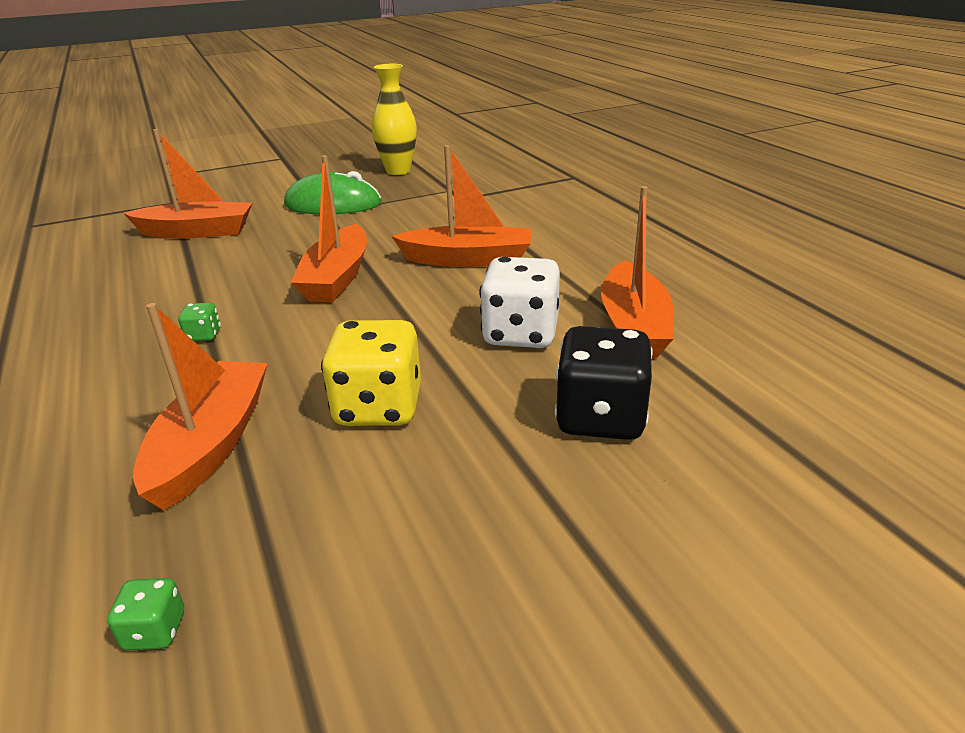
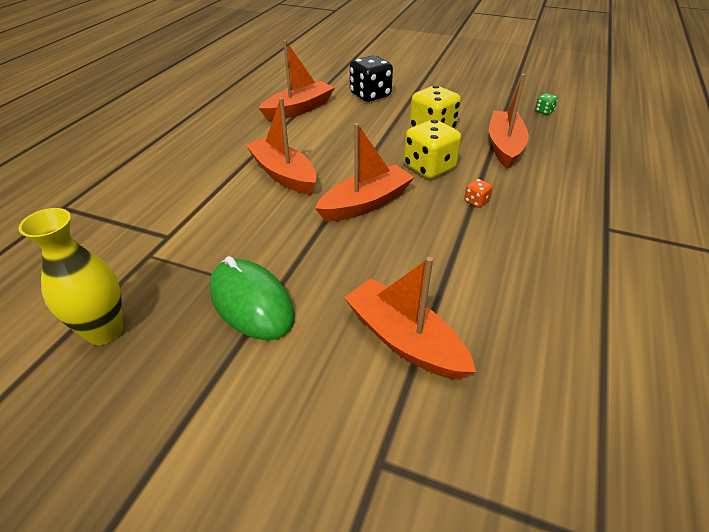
camera: 135 degrees left, 10 degrees up
(203, 335) = (476, 201): green dice -> orange dice
(211, 444) = (504, 146): orange boat -> orange boat turned 135 degrees clockwise
(309, 344) = (429, 168): none -> yellow dice
(520, 334) = (341, 127): white dice -> none

